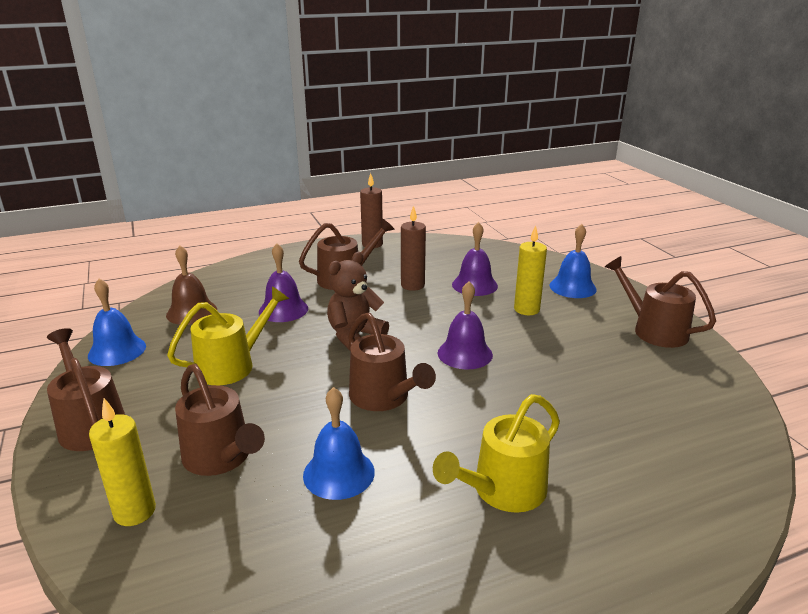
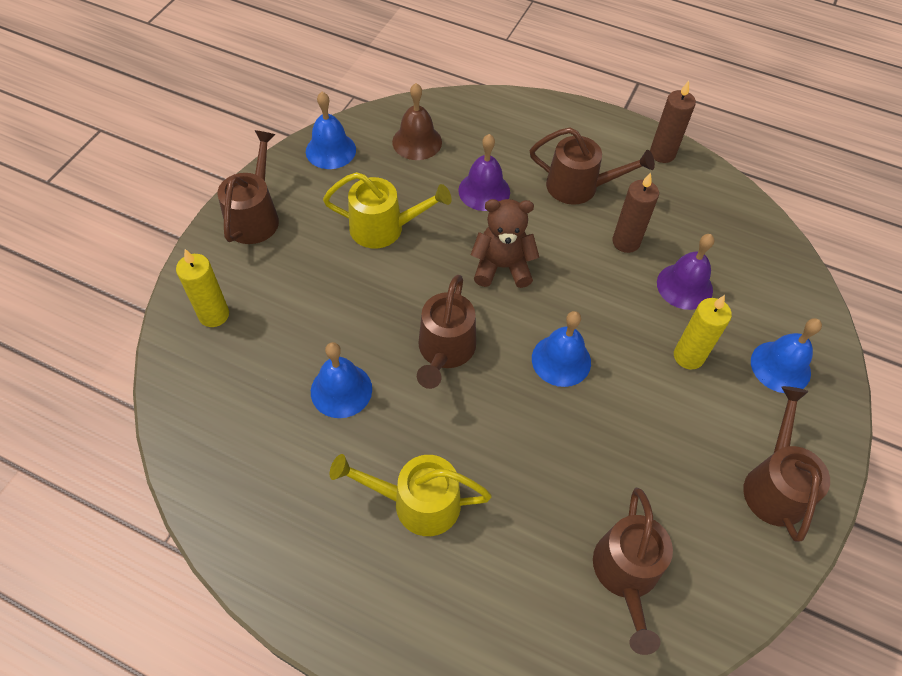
camera: 45 degrees right, 30 degrees up
(221, 458) = (293, 313): brown watering can -> brown watering can (626, 575)
(465, 353) = (561, 360): purple bell -> blue bell

